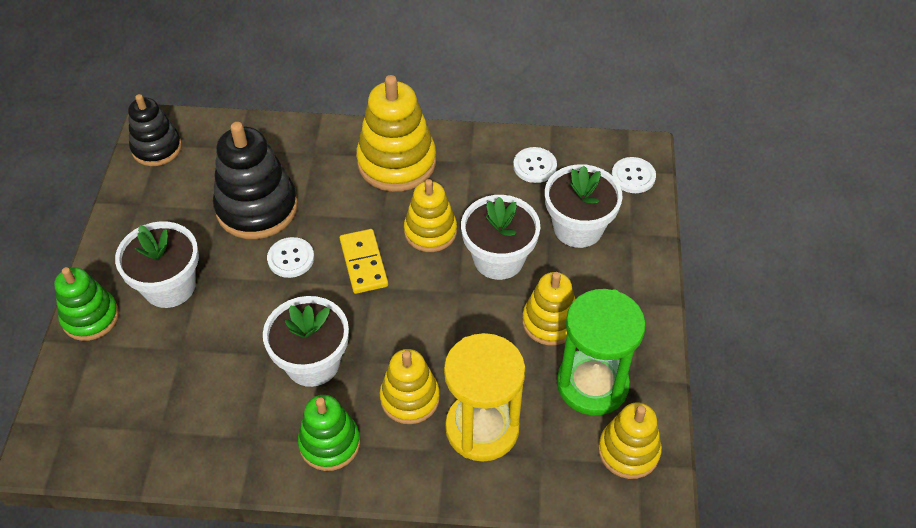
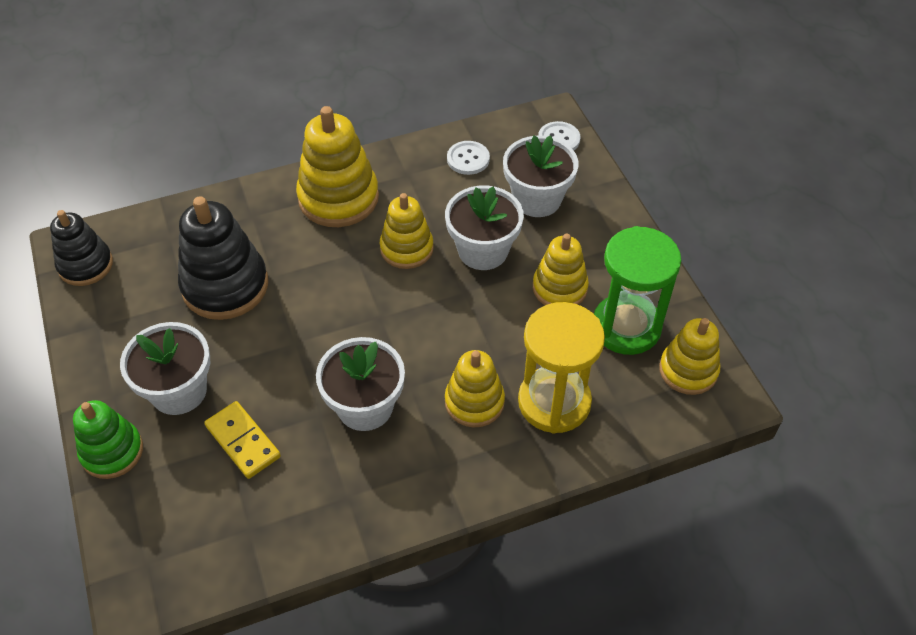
camera: 25 degrees left, 0 degrees up
(291, 258) = (287, 320): white button -> none
(329, 443) = (424, 471): green stacking toy -> none
(364, 263) = (361, 299): yellow domino -> yellow domino (243, 441)

